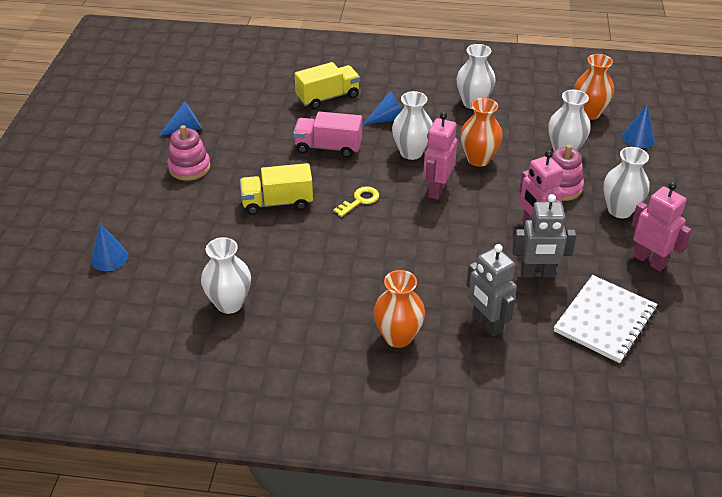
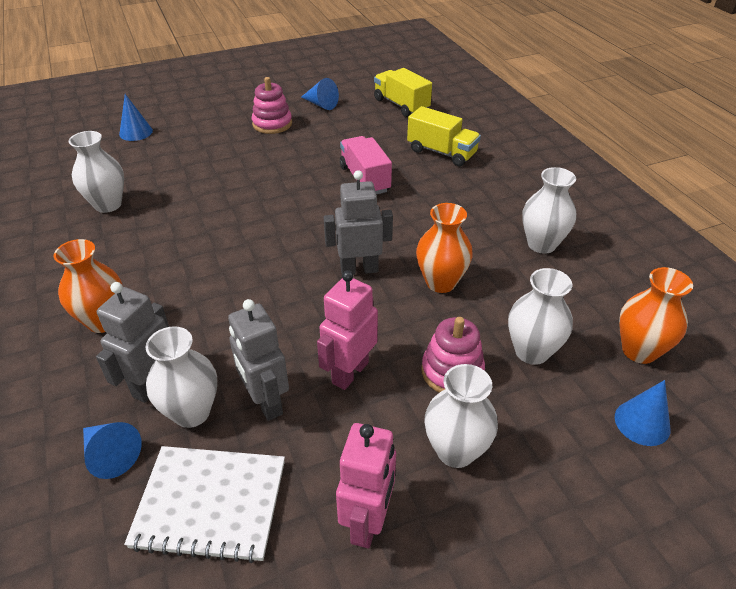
camera: 60 degrees right, 0 degrees up
(277, 203) = (259, 181): yellow truck -> yellow truck (401, 105)
(360, 200) = (299, 225): yellow key -> none
(388, 119) = (446, 197): blue cone -> blue cone (110, 454)
(411, 152) = (406, 231): white vase -> white vase (191, 412)
(437, 189) = (359, 269): pink robot -> grey robot

